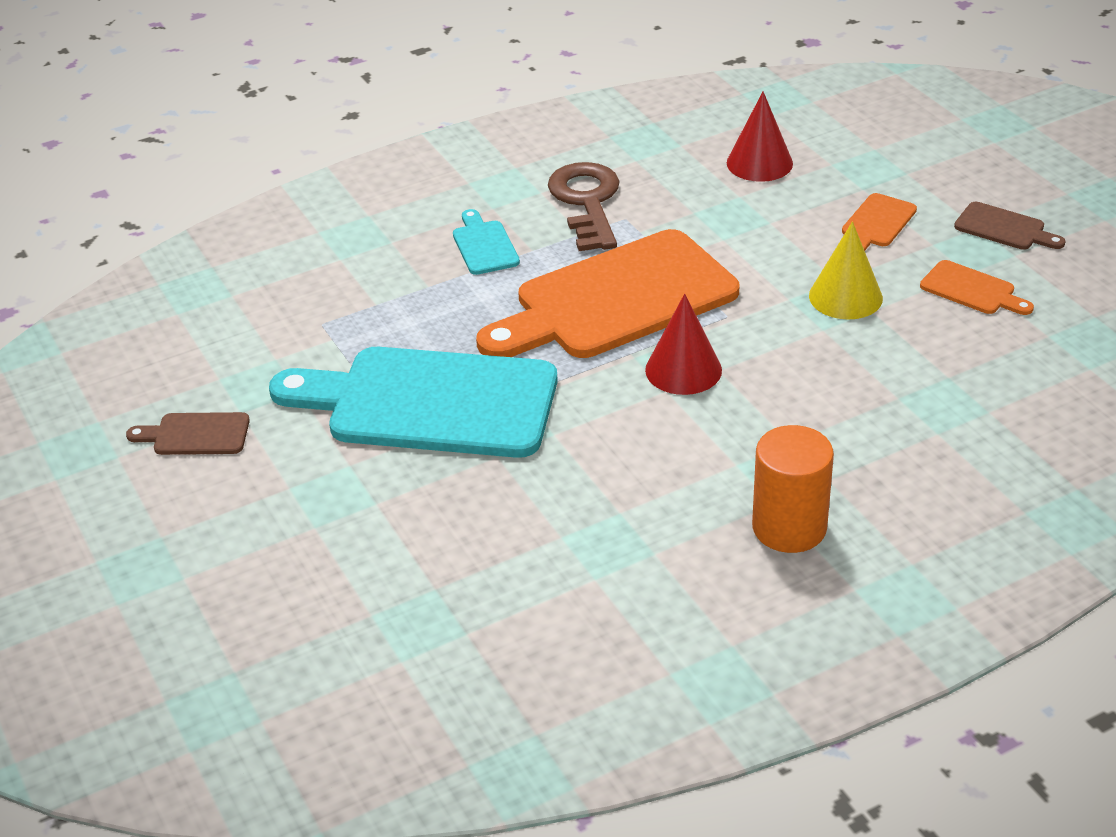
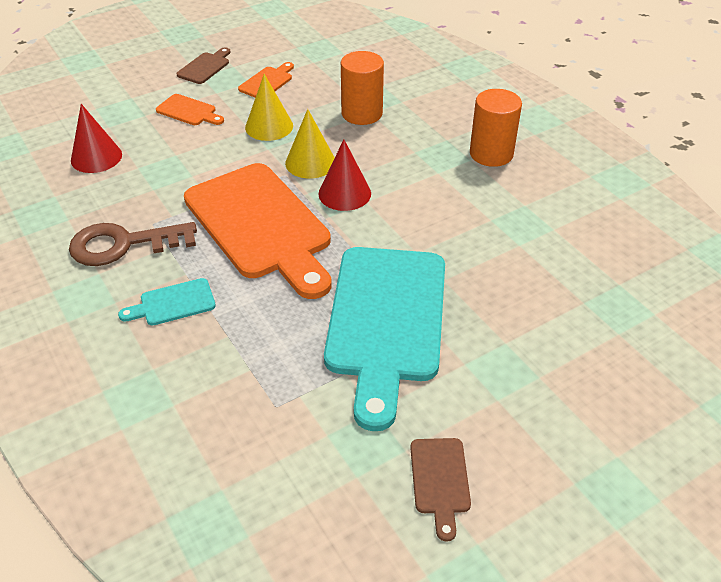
camera: 95 degrees left, 5 degrees up
(756, 338) = (310, 162): none -> yellow cone
(892, 388) = (362, 113): none -> orange cylinder

